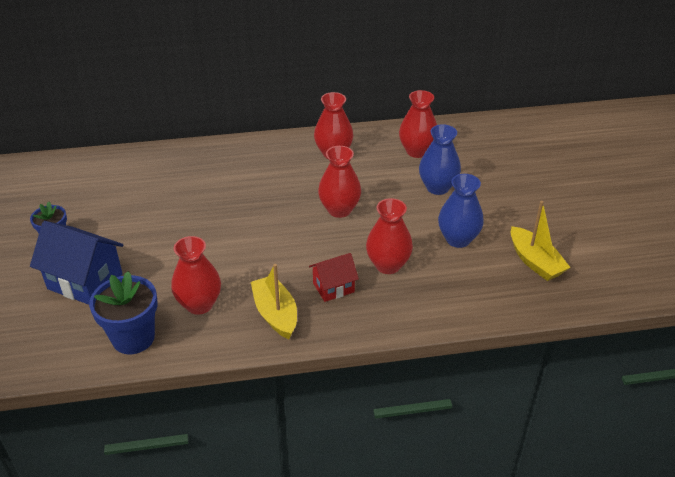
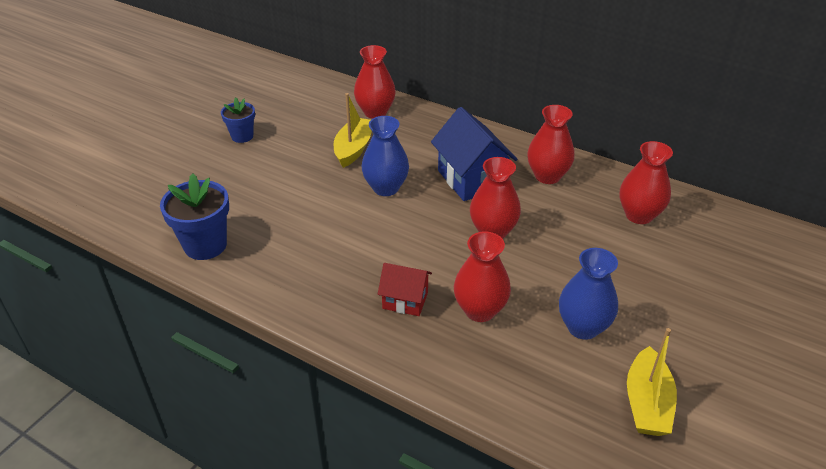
camera: 40 degrees right, 0 degrees up
(85, 281) = (224, 180): blue house -> blue house (471, 179)
(199, 304) = (281, 247): red vase -> red vase (375, 112)
(275, 314) = (329, 293): yellow boat -> yellow boat (353, 149)
(437, 187) = (620, 263): blue vase -> blue vase (386, 188)

